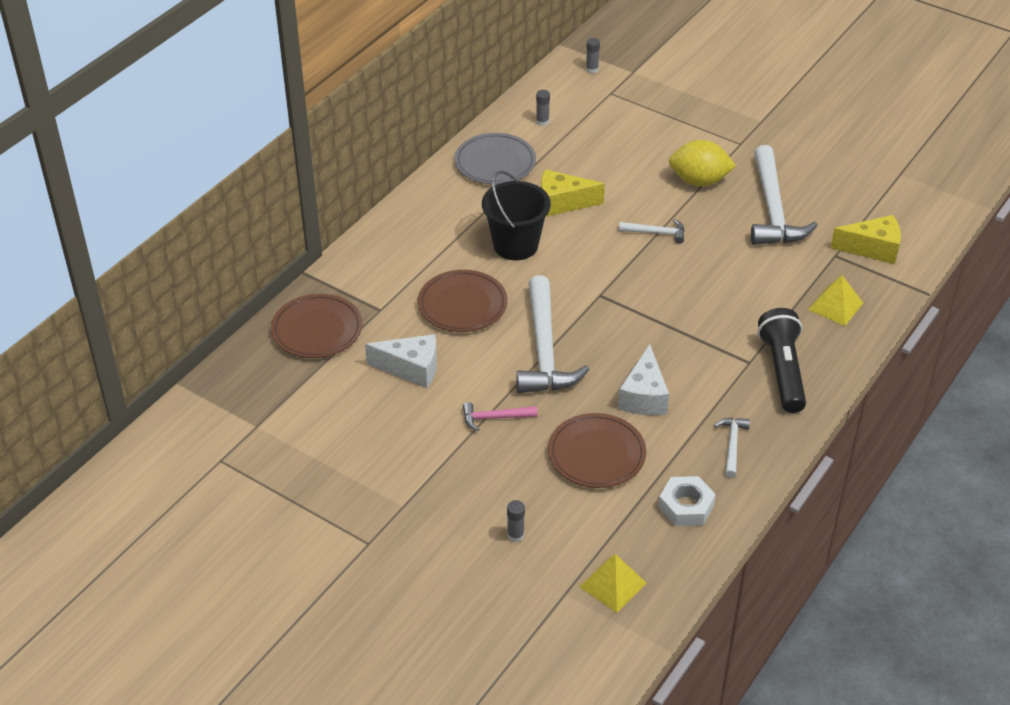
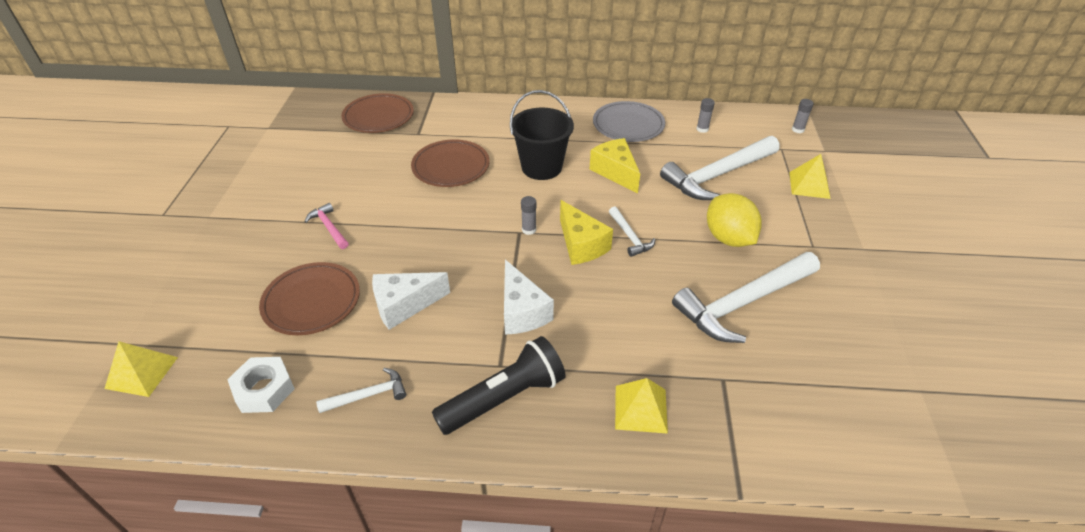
camera: 60 degrees right, 0 degrees up
(411, 368) = (363, 168): white cheese -> white cheese (521, 311)
(515, 535) = (191, 287): grey glue stick -> grey glue stick (529, 230)
(544, 350) = (427, 225): white hammer -> white hammer (717, 175)
(669, 105) = (809, 185): none -> yellow pyramid
(872, 249) = (766, 410): yellow cheese -> yellow cheese (581, 245)

